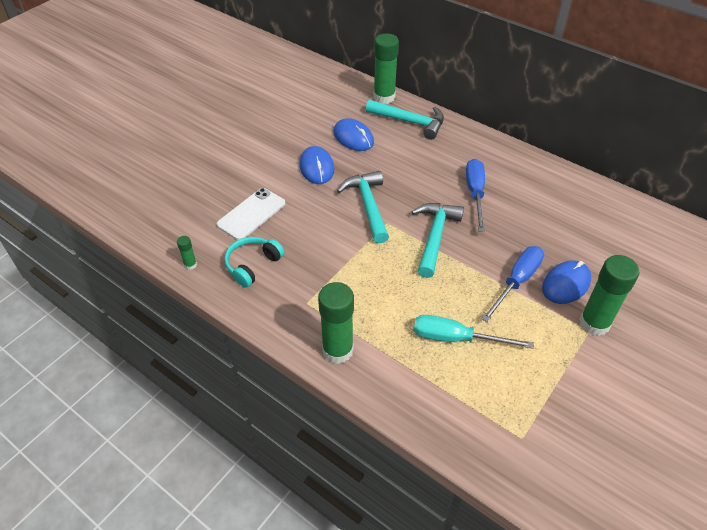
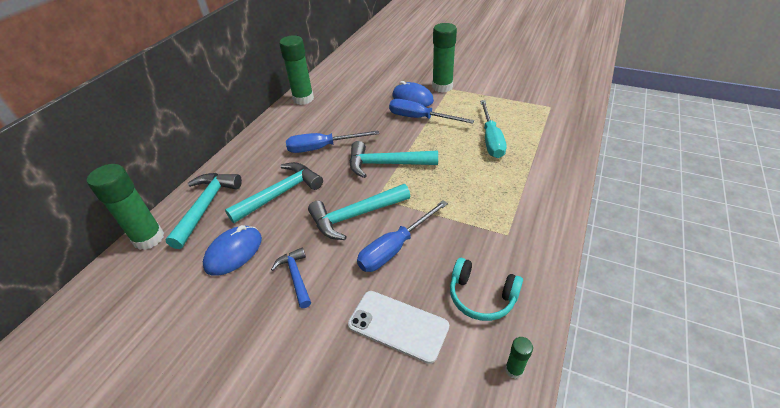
camera: 100 degrees left, 5 degrees down
(316, 167) = (296, 276): blue mouse -> blue hammer
(322, 224) = (395, 248): none -> blue screwdriver
(337, 350) = (545, 201): green glue stick -> green glue stick (303, 99)
(412, 162) = (280, 193): none -> turquoise hammer

